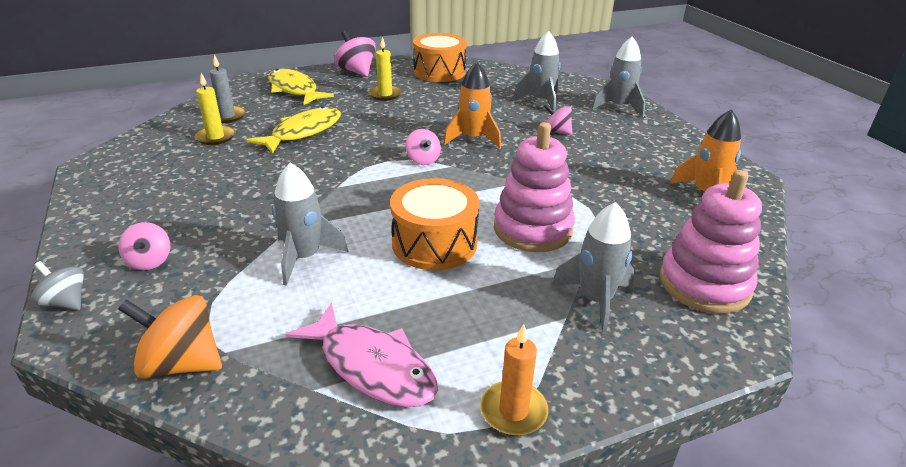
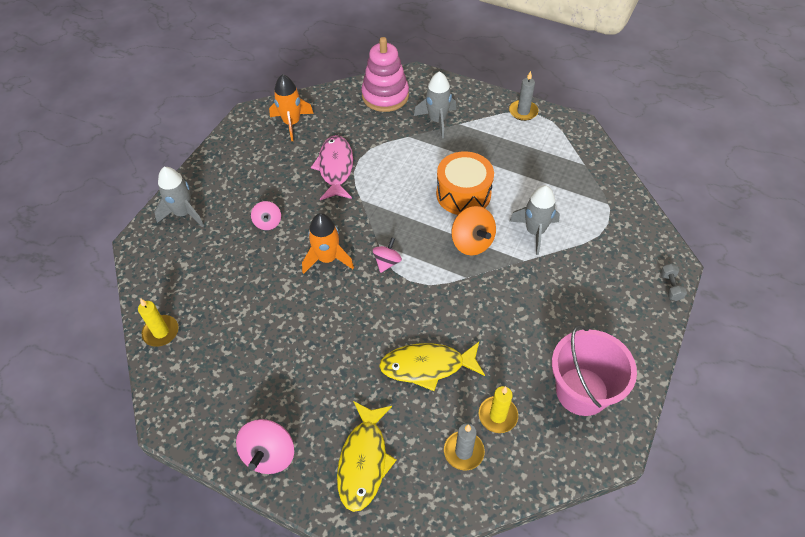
camera: 130 degrees left, 20 degrees up
(66, 302) = (670, 286): grey spinning top -> grey dumbbell
(145, 177) = (582, 391): none -> pink bucket
(150, 261) = (616, 288): pink spinning top -> none
(181, 363) = (629, 210): orange spinning top -> orange spinning top (472, 242)
(372, 366) = (555, 157): pink fish -> pink fish (335, 168)
(385, 94) = (303, 378): yellow candle -> yellow candle (161, 332)
(439, 72) = (206, 382): orange drum -> none
(513, 411) = (523, 112): orange candle -> grey candle
(532, 229) = (406, 167): pink stacking toy -> none
(541, 101) = (215, 263): grey rocket -> none

